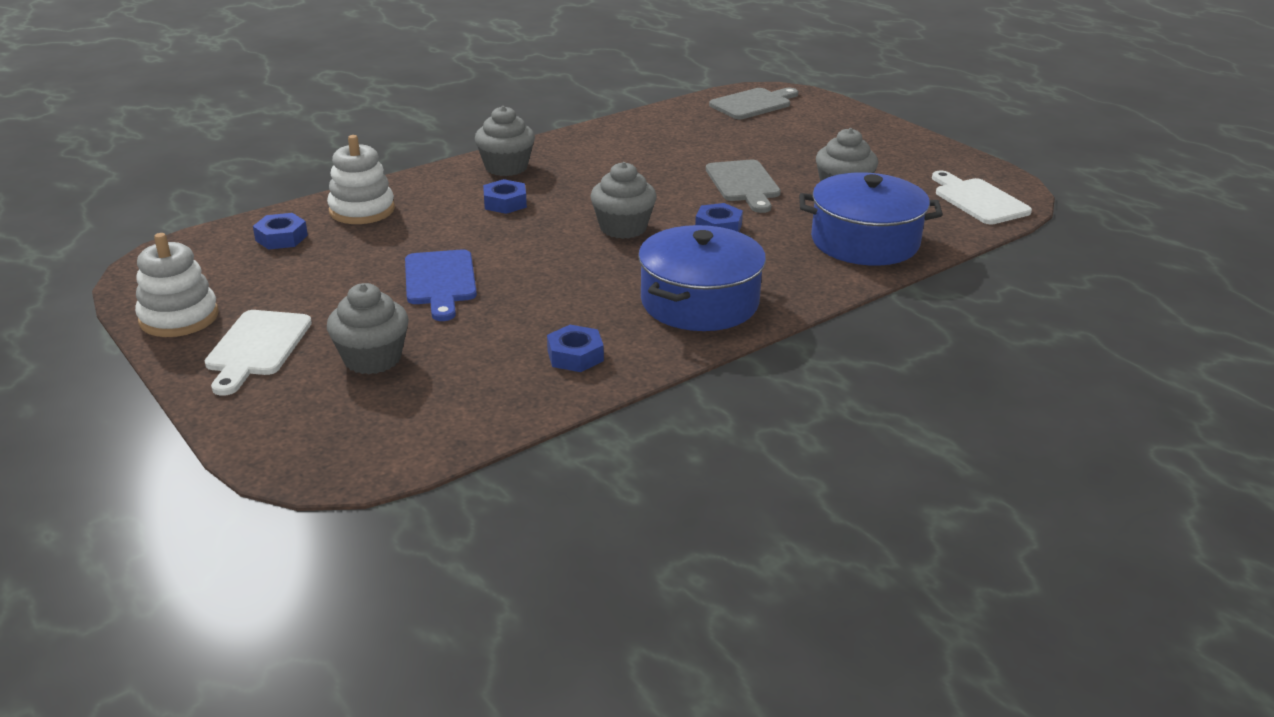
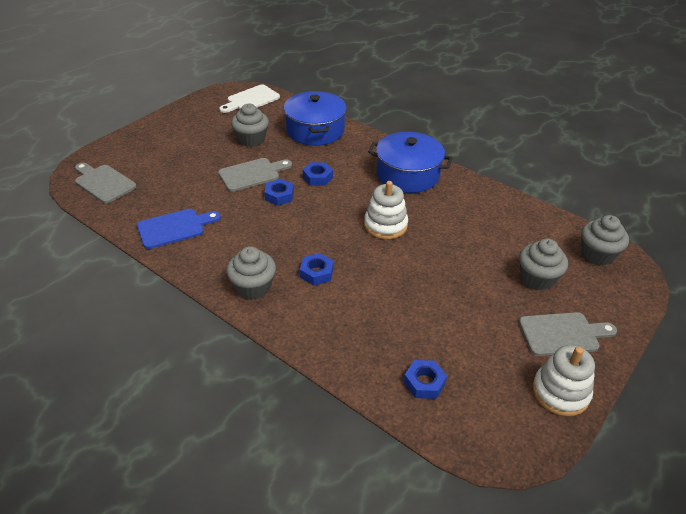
camera: 105 degrees left, 10 degrees up
(257, 347) = (562, 334): white cutting board -> grey cutting board
(362, 210) = (358, 350): white stacking toy -> white stacking toy (385, 225)
(440, 281) = (440, 275): blue cutting board -> blue cutting board (174, 228)
(575, 356) = (484, 206): blue nut -> blue nut (279, 196)
(623, 228) = (333, 213): grey cupcake -> grey cupcake (597, 254)

